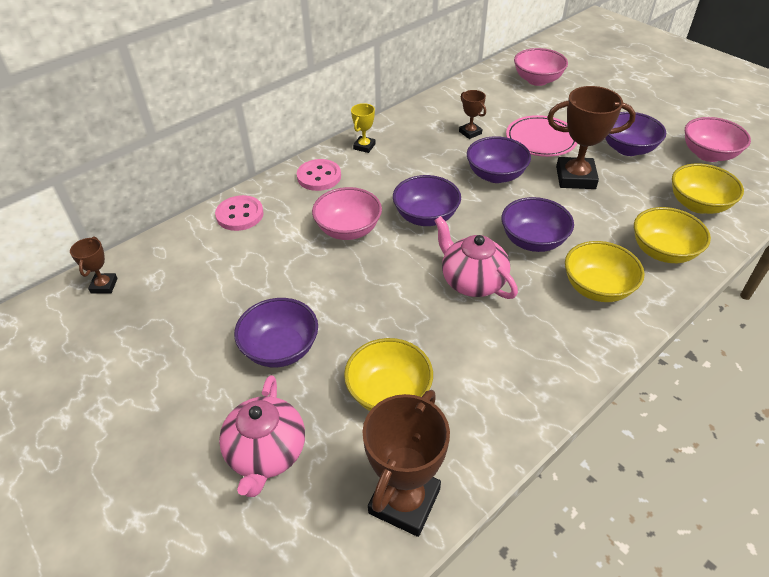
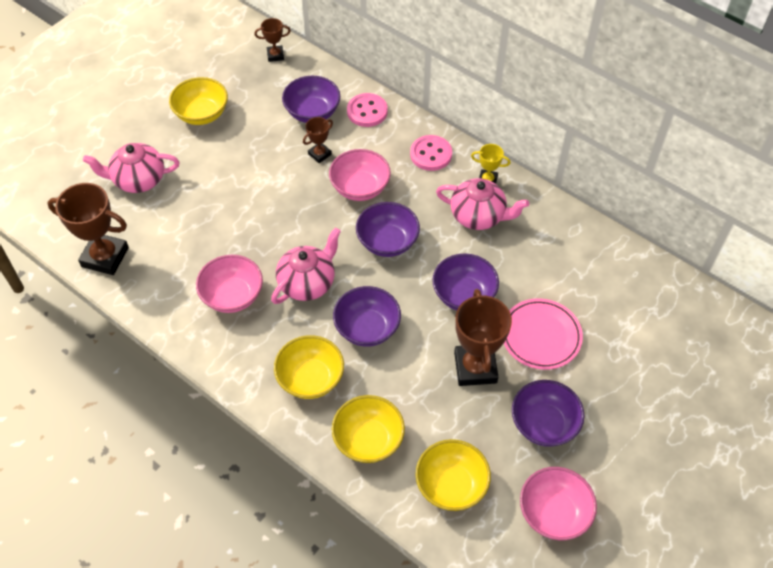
camera: 80 degrees right, 10 degrees up
(280, 349) = (224, 169): purple bowl -> purple bowl (312, 112)
(389, 392) = (188, 238): yellow bowl -> yellow bowl (202, 114)
(405, 156) = (478, 216): none -> pink teapot
(470, 132) = (536, 268): brown trophy -> brown trophy (319, 154)
(537, 80) = (674, 333): pink bowl -> pink bowl (232, 296)

